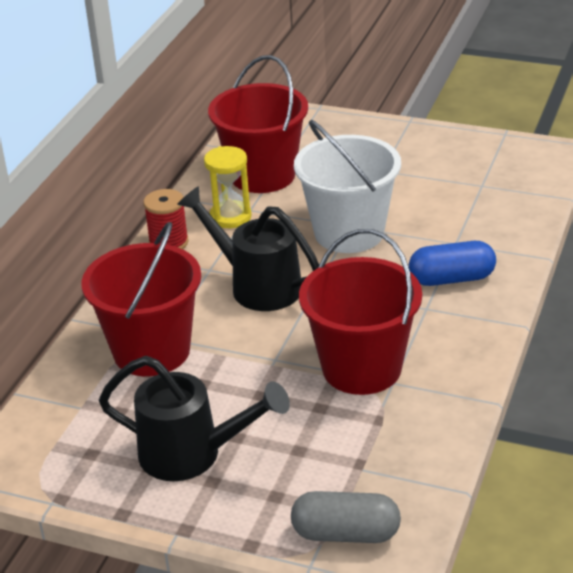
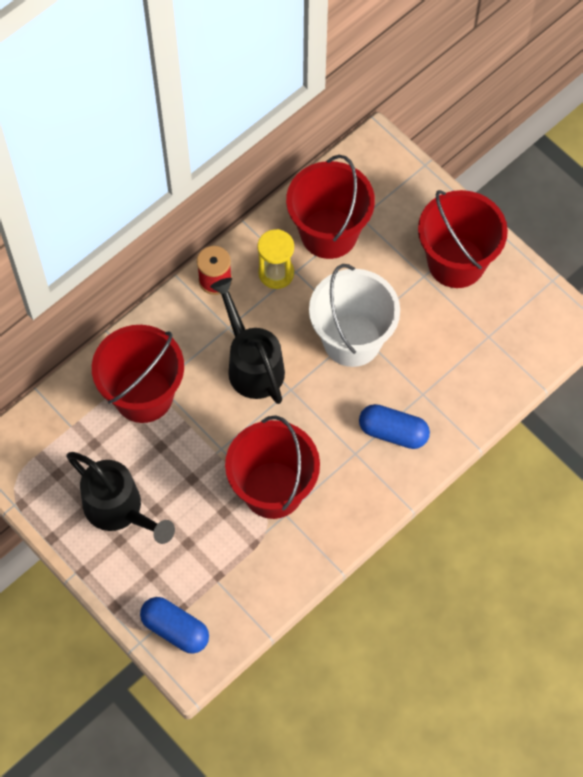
camera: 25 degrees right, 30 degrees up
(346, 534) = (175, 629): grey capsule -> blue capsule
(404, 152) = (456, 262): none -> red bucket

